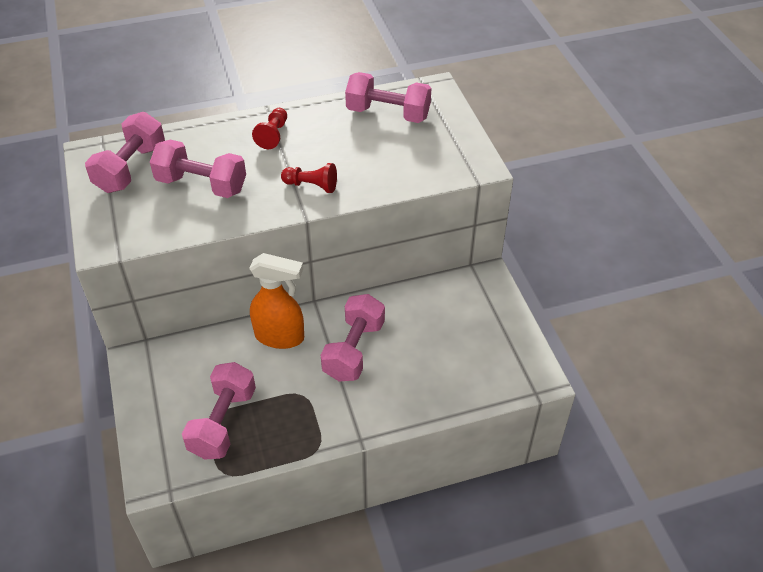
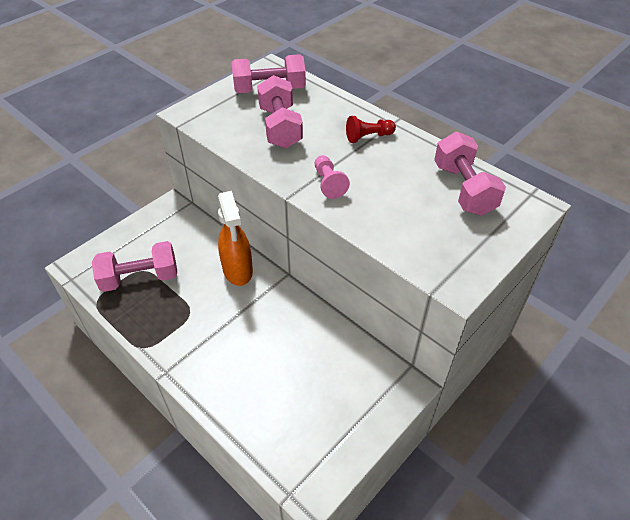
camera: 60 degrees right, 0 degrees up
(311, 185) = (328, 183): red pawn -> pink pawn
(354, 350) = (253, 324): pink dumbbell -> none

